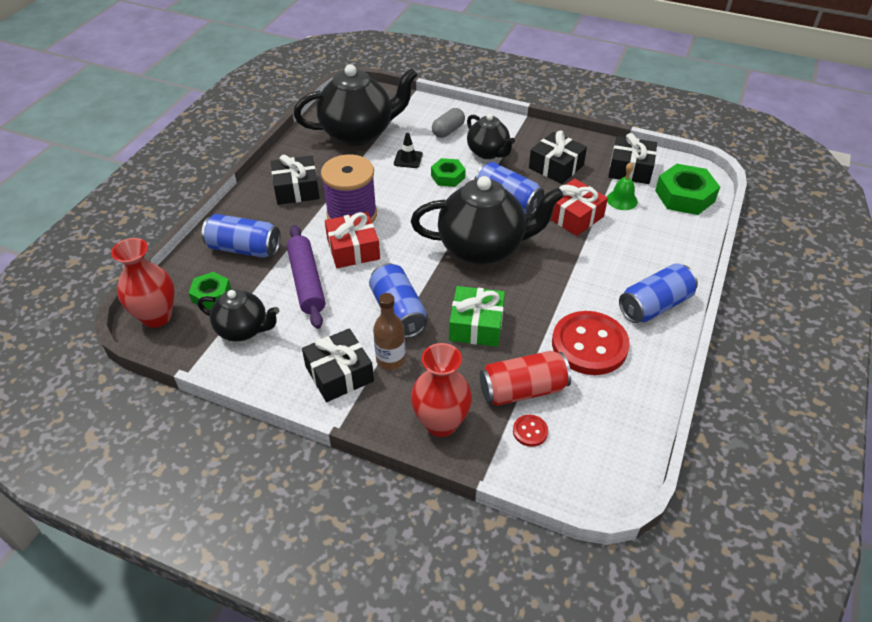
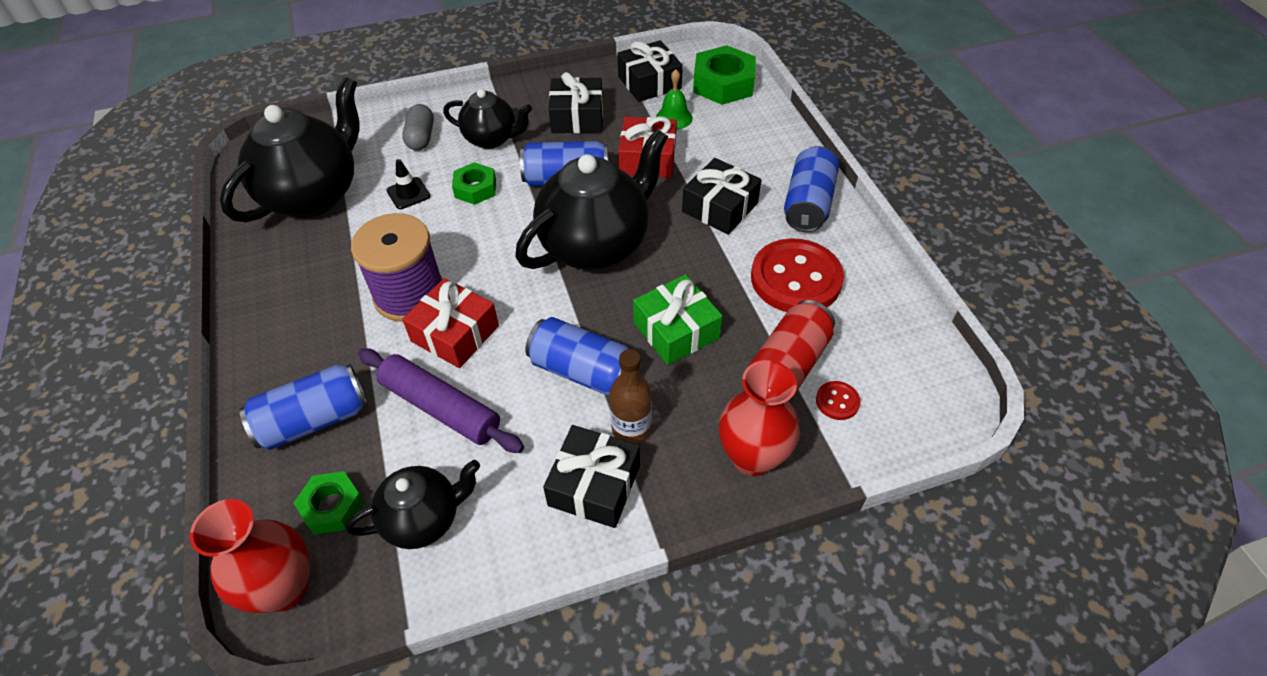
camera: 40 degrees left, 5 degrees up
(296, 189) = (305, 305): black gift -> black gift (720, 207)

